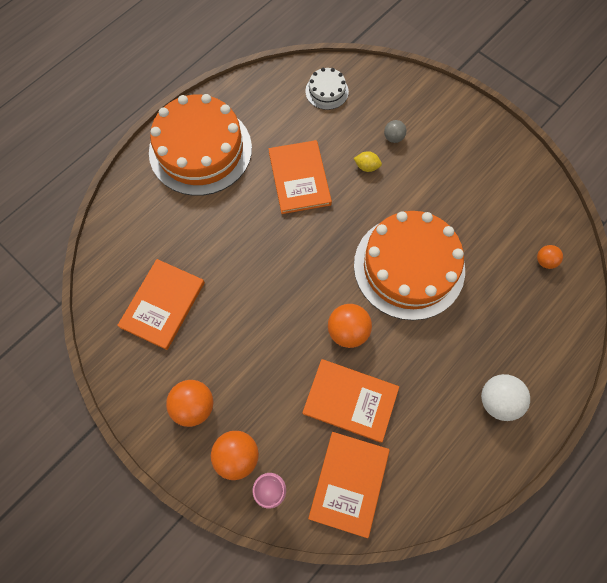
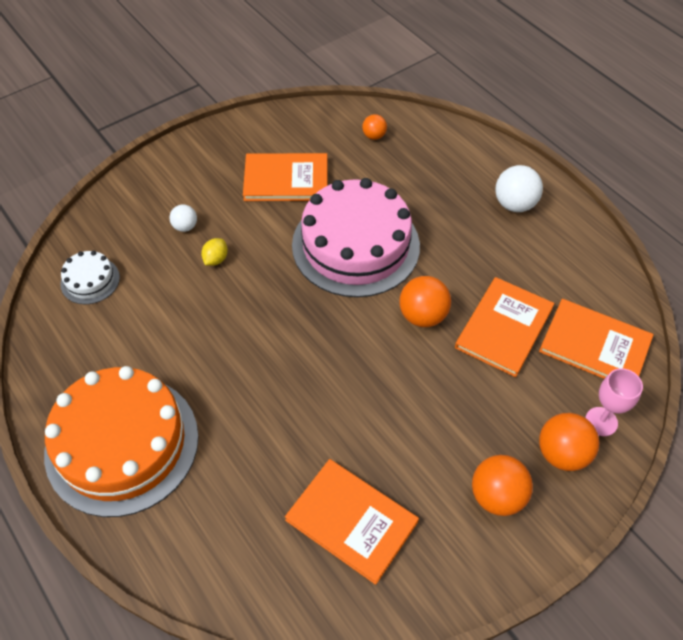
camera: 80 degrees left, 15 degrees down
(299, 178) = (208, 331): orange book -> orange book (286, 180)
(393, 137) = (185, 227): grey ball -> white ball
(409, 267) = (355, 245): orange cake -> pink cake

